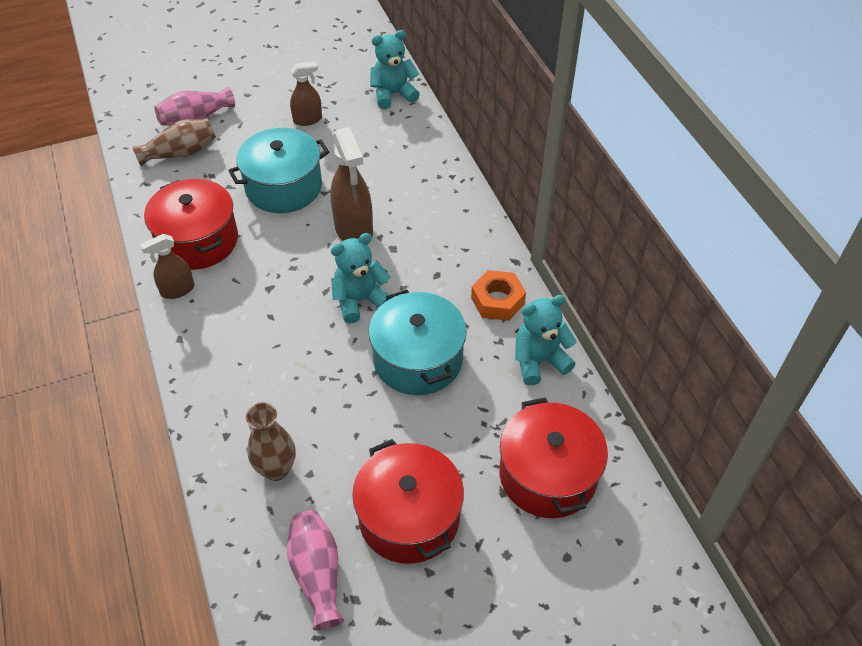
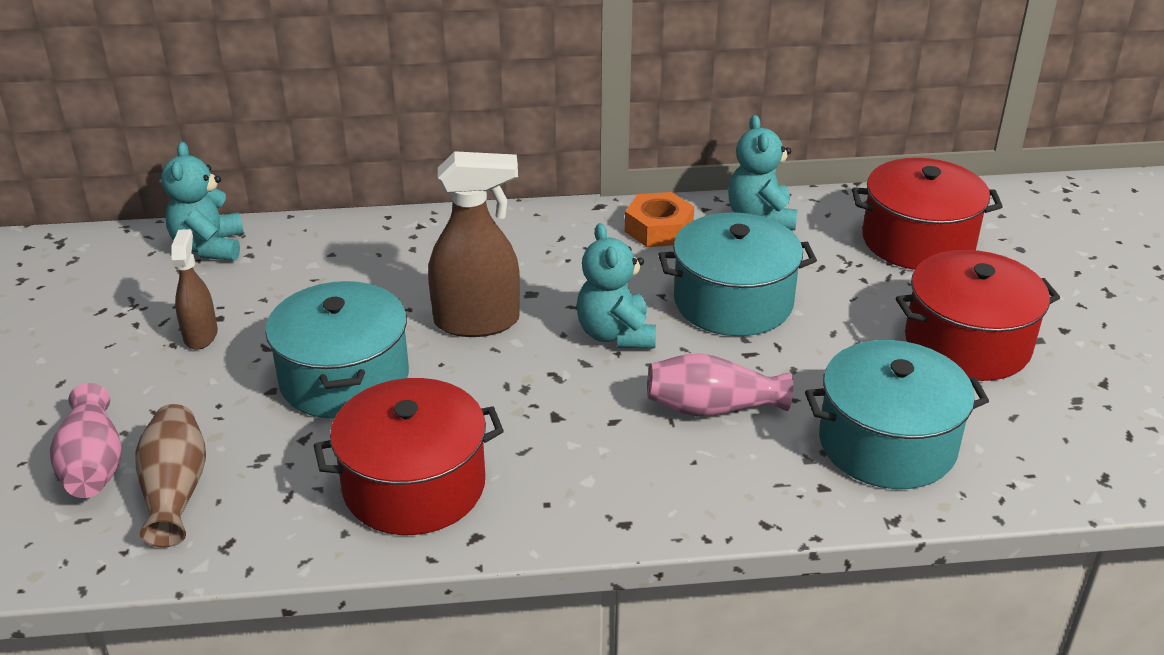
camera: 75 degrees left, 15 degrees down
(177, 290) = (517, 518): brown spray bottle -> none
(276, 469) = (887, 443): brown vase -> turquoise pot
(317, 573) = (1044, 425): pink vase -> pink vase (712, 408)

